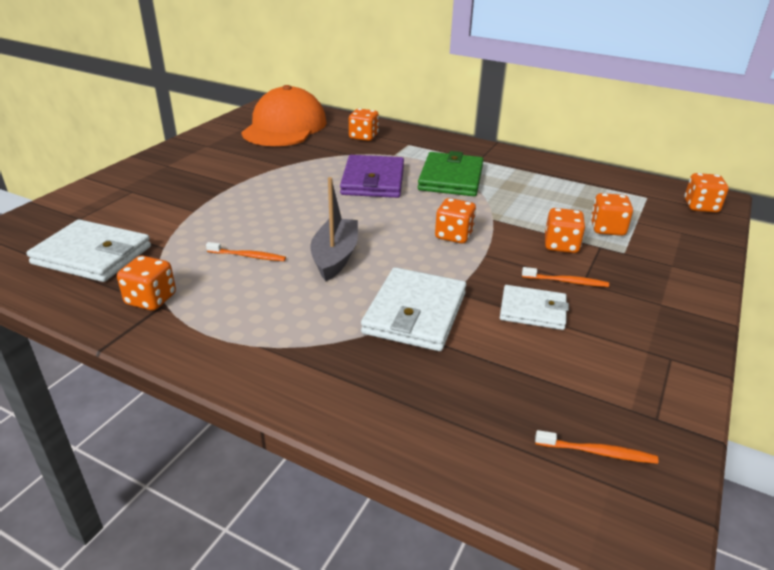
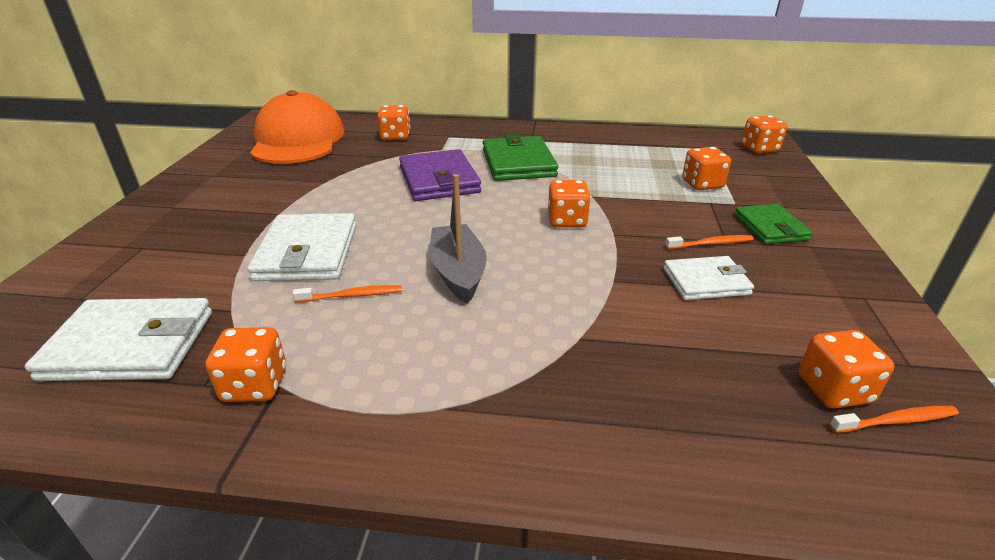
camera: 20 degrees left, 0 degrees up
(415, 313) = (594, 316): white wallet -> white wallet (307, 252)
(561, 245) = (675, 209): orange dice -> orange dice (833, 389)
(638, 280) = (770, 227): none -> green wallet

